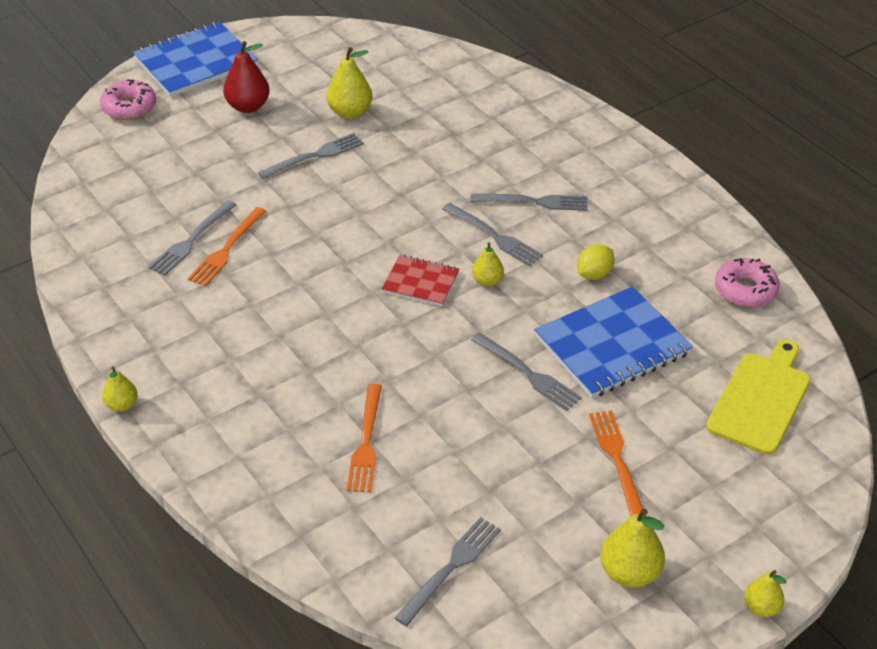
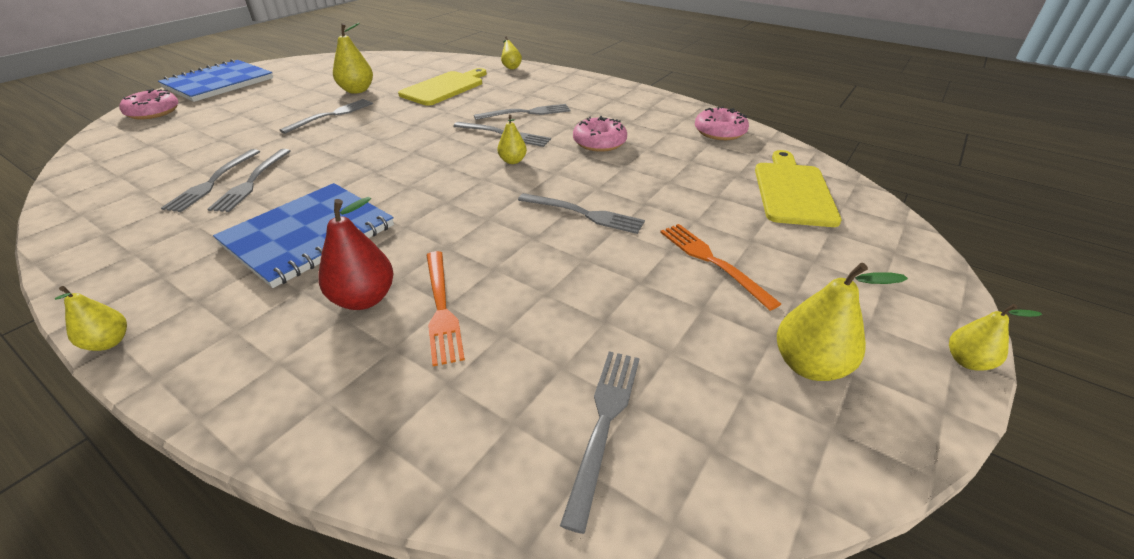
camera: 20 degrees left, 5 degrees down
(226, 249) = (251, 182): orange fork -> grey fork
(248, 106) = (267, 98): red pear -> red pear (364, 299)
(420, 282) = (452, 172): red notebook -> none
(453, 129) = (444, 88): none -> yellow cutting board
(551, 101) = (511, 67): none -> yellow pear
(594, 274) = (599, 142): yellow lemon -> pink donut
(612, 345) = (644, 181): blue notebook -> blue notebook (309, 235)

